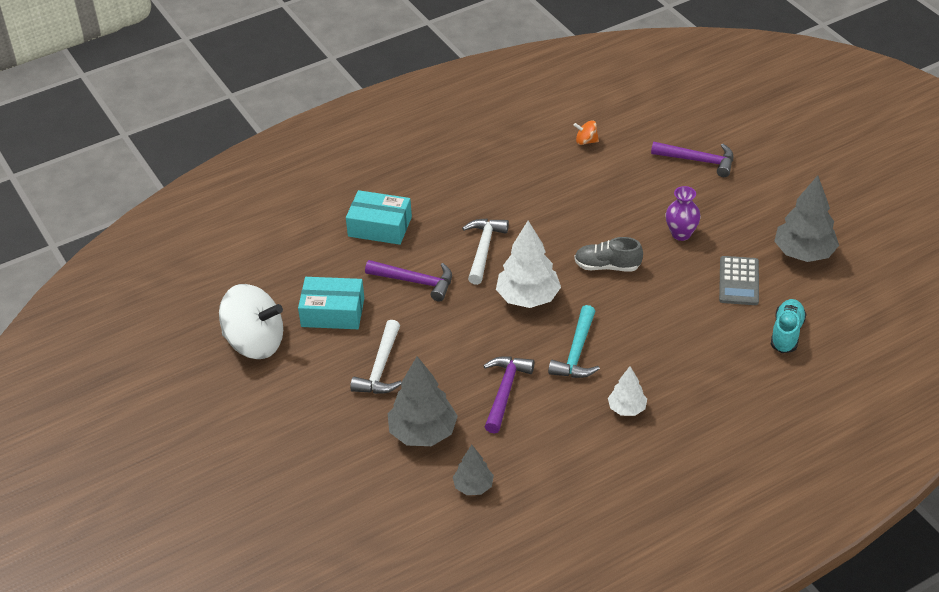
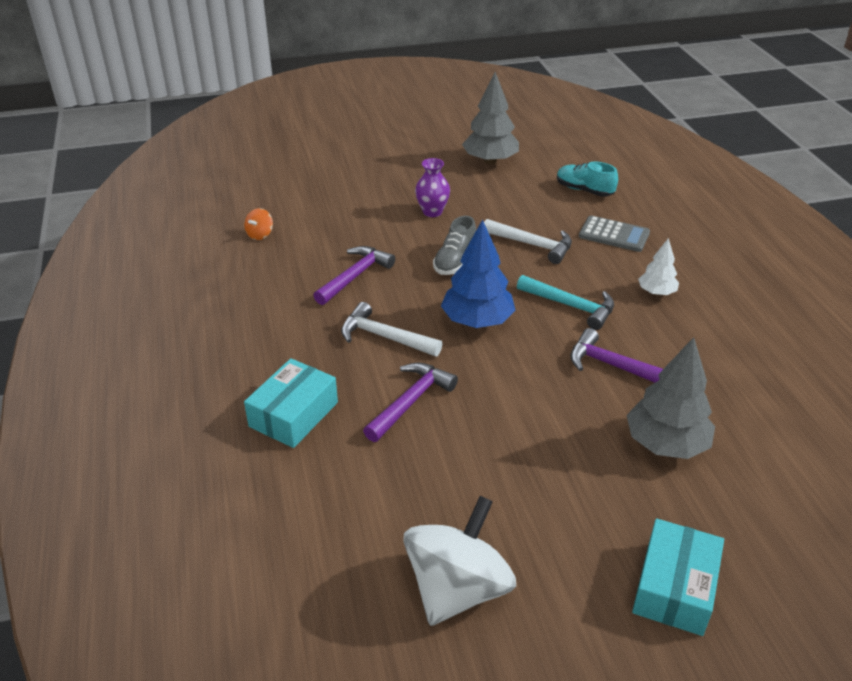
camera: 75 degrees left, 5 degrees down
(332, 312) = (431, 489): turquoise box -> turquoise box (674, 588)
(381, 368) = (549, 461): white hammer -> white hammer (532, 245)
(473, 486) = (753, 419): grey tree -> none
(528, 298) = (477, 321): white tree -> blue tree
(698, 161) = (338, 181): purple hammer -> purple hammer (355, 276)
(738, 281) = (510, 197): grey calculator -> grey calculator (614, 235)

